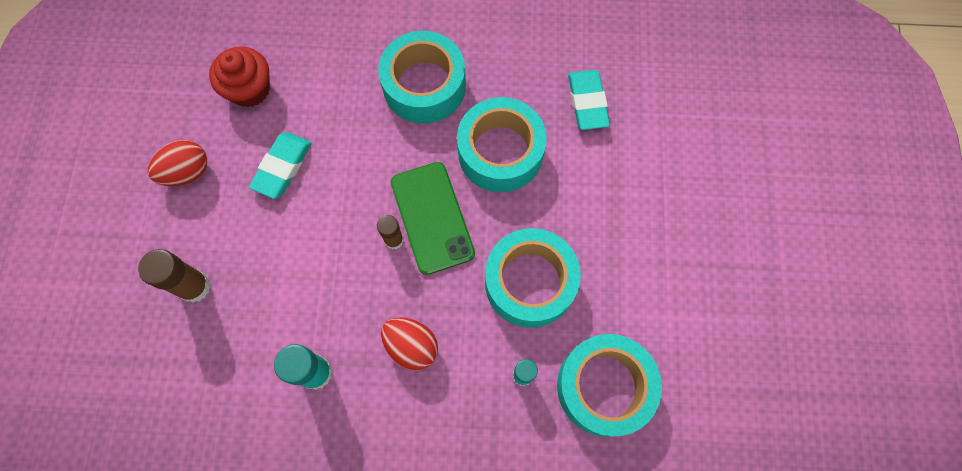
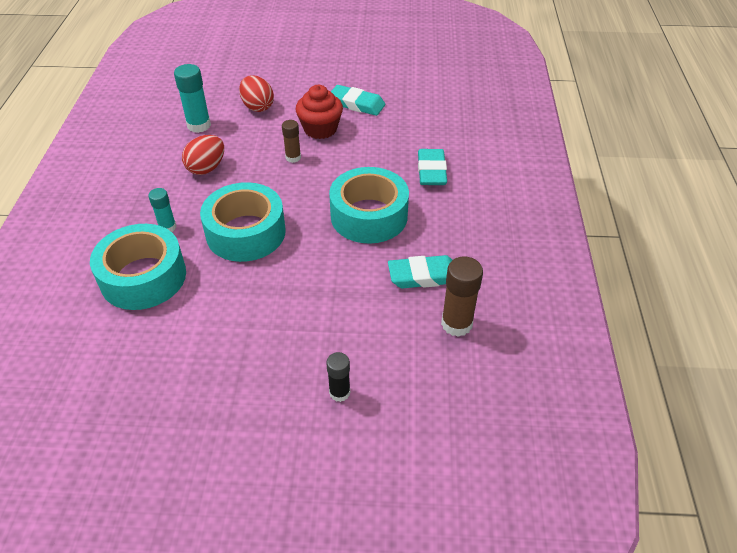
camera: 90 degrees right, 25 degrees down
(187, 172) = (353, 66): red egg -> red egg (257, 107)
(194, 287) = (270, 74): brown glue stick -> brown glue stick (456, 324)
(249, 89) = (420, 86): red cupcake -> red cupcake (320, 129)
(424, 86) = (431, 171): turquoise tape -> turquoise eraser
(432, 217) = (310, 177): green phone -> none
(731, 176) = (339, 392): none -> black glue stick

